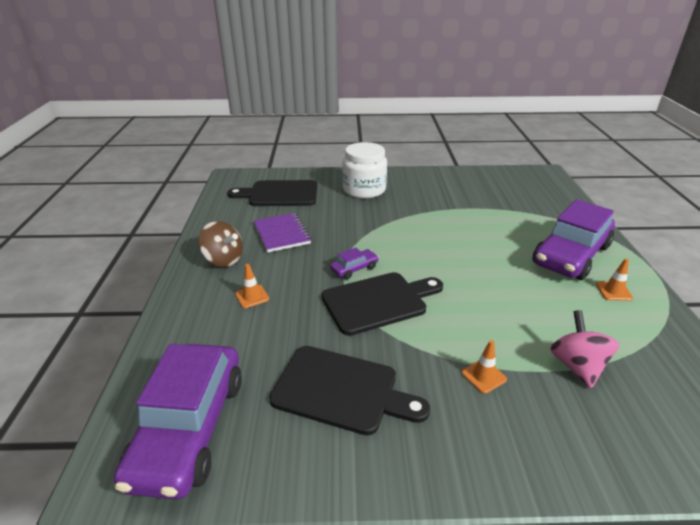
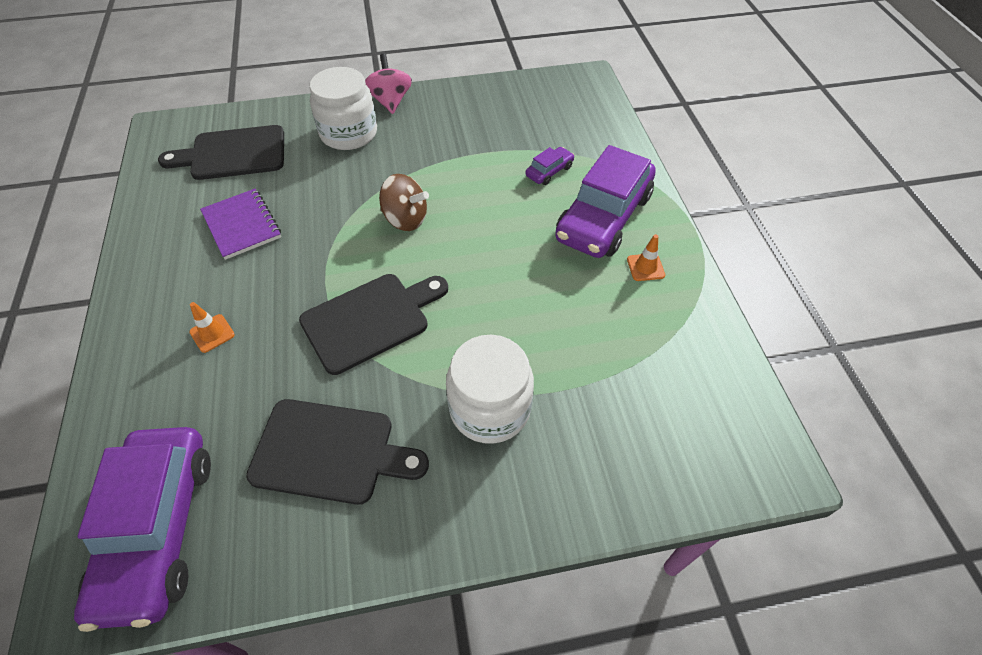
camera: 10 degrees left, 20 degrees up
(223, 260) = (168, 279): brown spinning top -> brown spinning top (405, 219)
(354, 269) = (340, 272): purple car -> purple car (549, 171)
(483, 376) = (490, 408): orange traffic cone -> white jar
(577, 366) = (592, 379): pink spinning top -> pink spinning top (390, 101)

